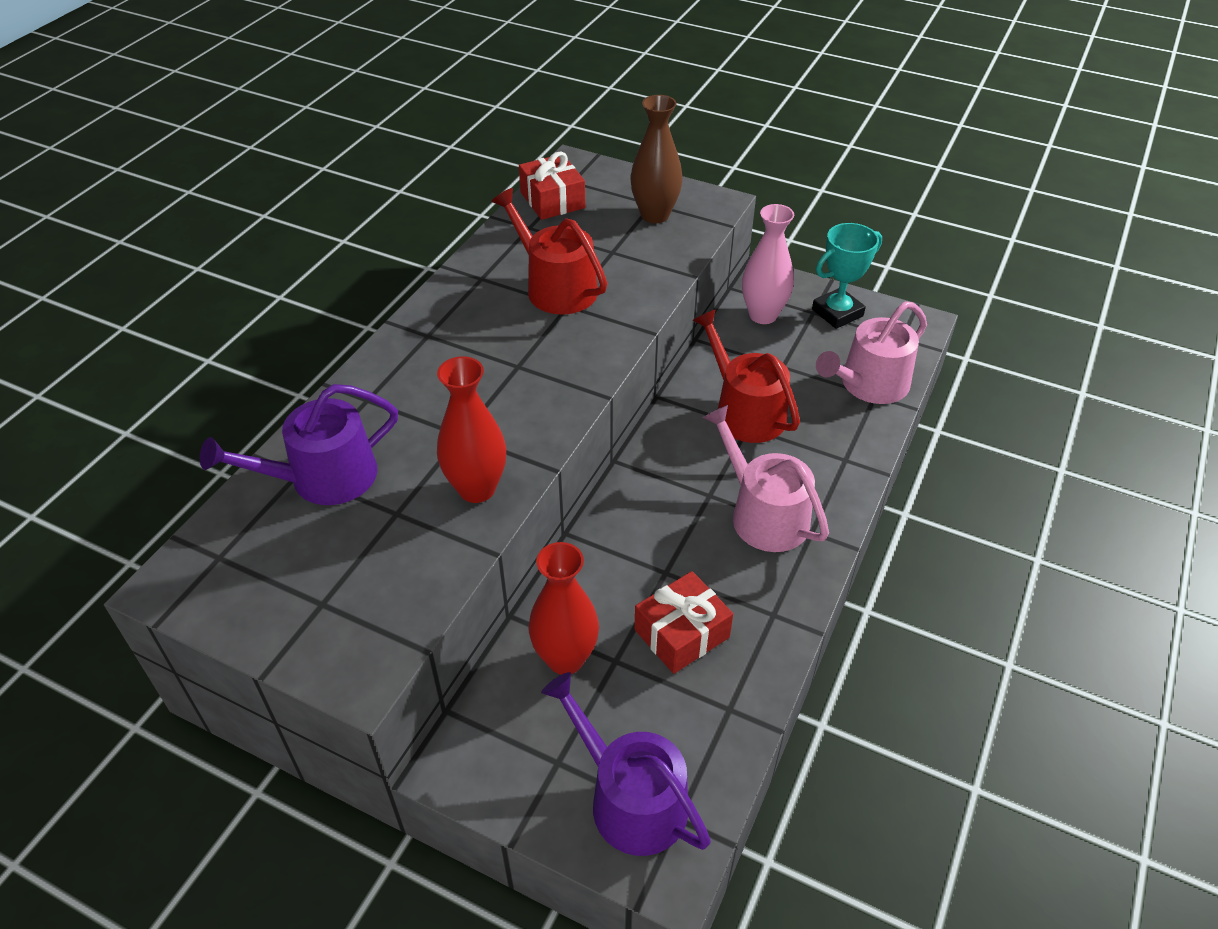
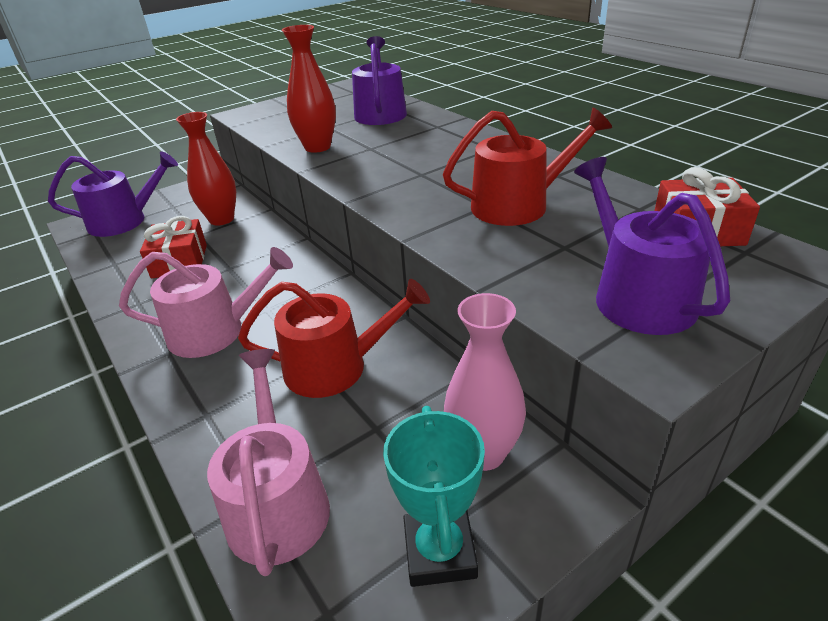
camera: 120 degrees right, 10 degrees down
(655, 215) = (636, 295): brown vase -> purple watering can

